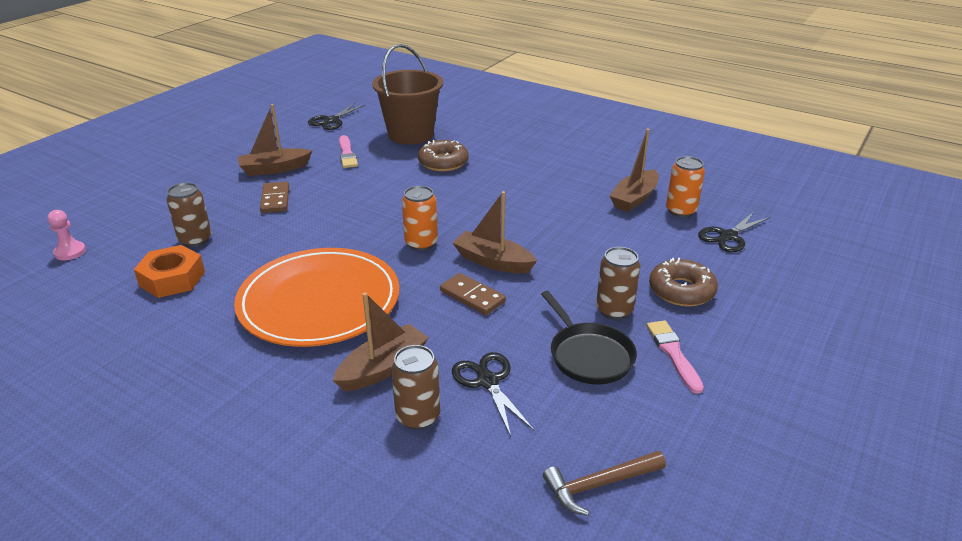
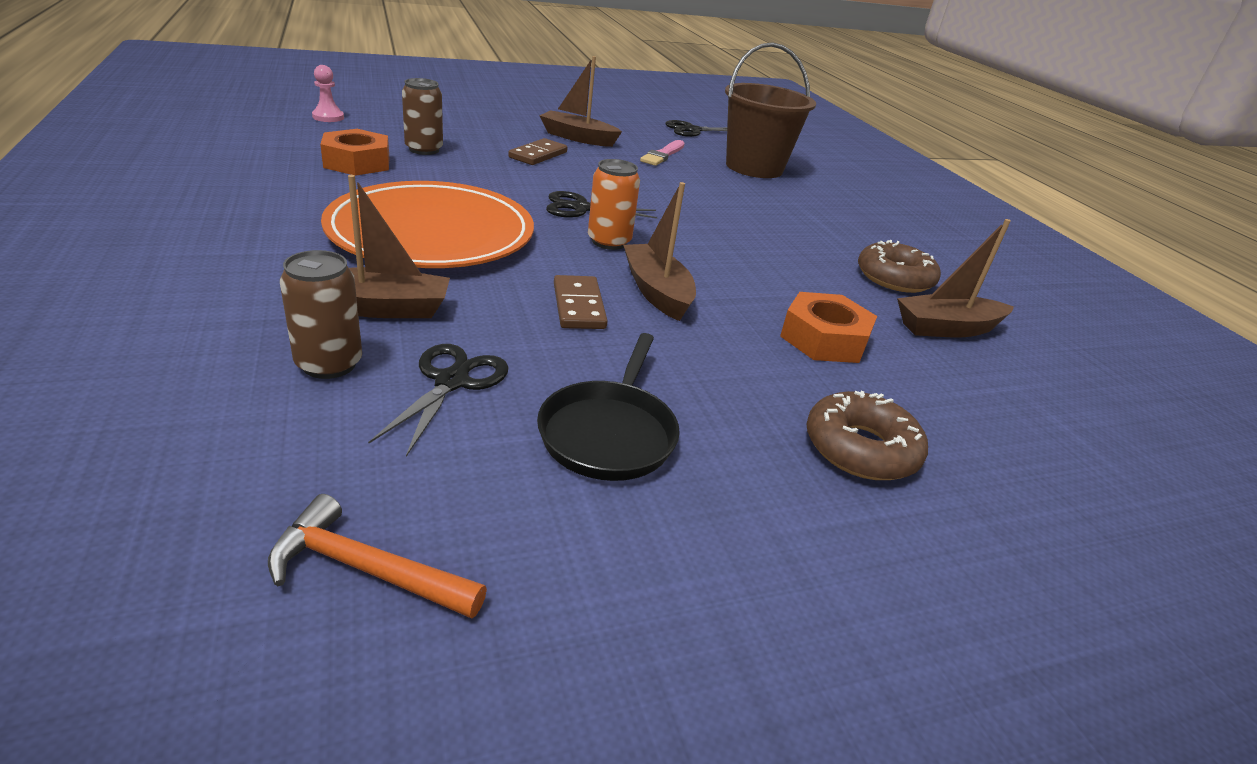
camera: 35 degrees right, 0 degrees up
(443, 162) = (750, 198): brown donut -> brown donut (894, 278)
(598, 240) = (824, 339): none -> orange nut
(600, 485) = (367, 570): brown hammer -> orange hammer
(614, 310) = (725, 412): brown can -> none
(673, 353) = (728, 505): pink brush -> none
(681, 211) = (1002, 372): orange can -> none
(728, 236) = (1042, 435): black scissors -> black scissors (581, 208)

